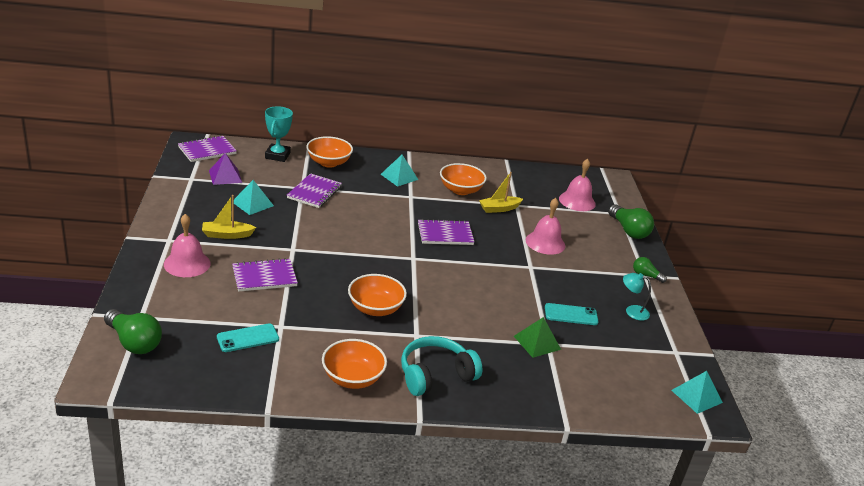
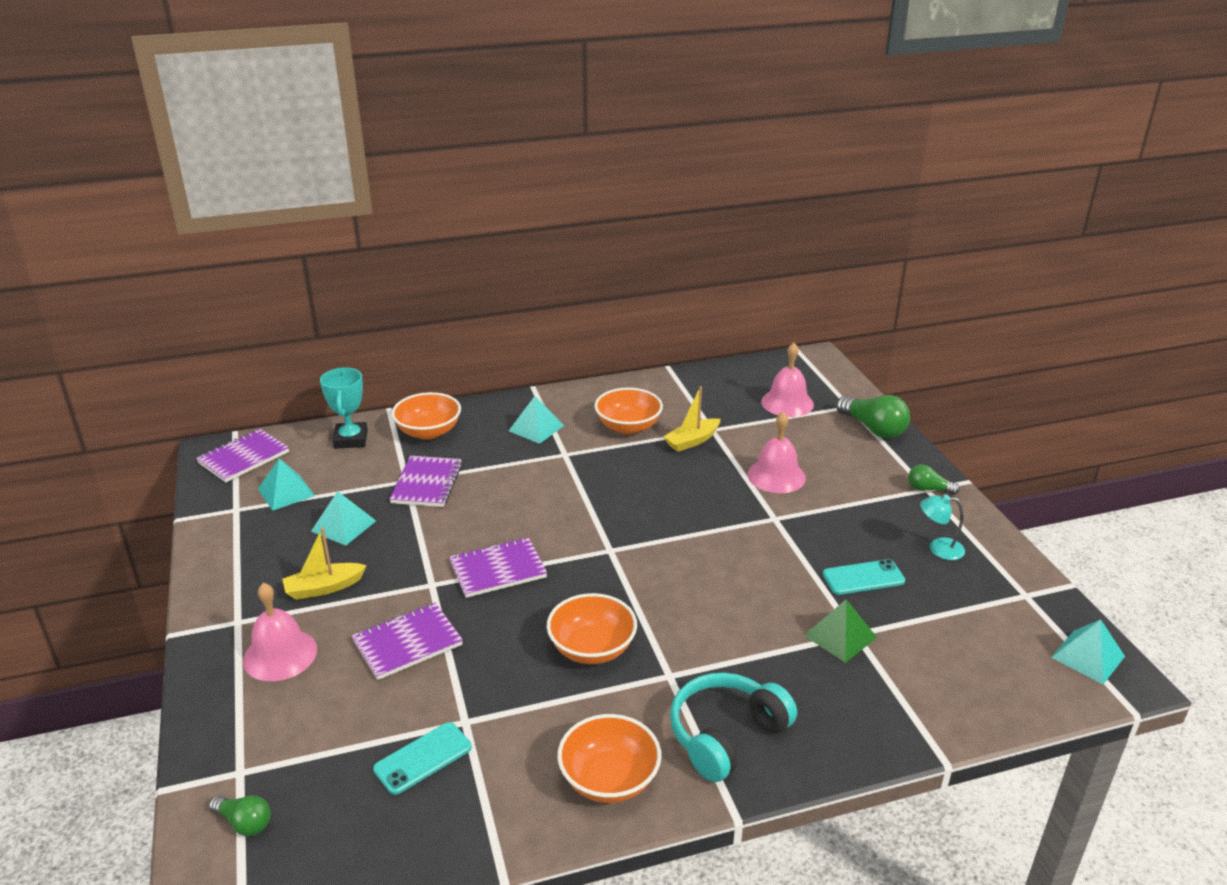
camera: 10 degrees left, 0 degrees up
(134, 342) = (244, 823): green light bulb -> green light bulb, size x0.57
(225, 176) = (286, 492): purple pyramid -> turquoise pyramid
(445, 234) = (637, 500): purple notebook -> purple notebook (498, 570)

